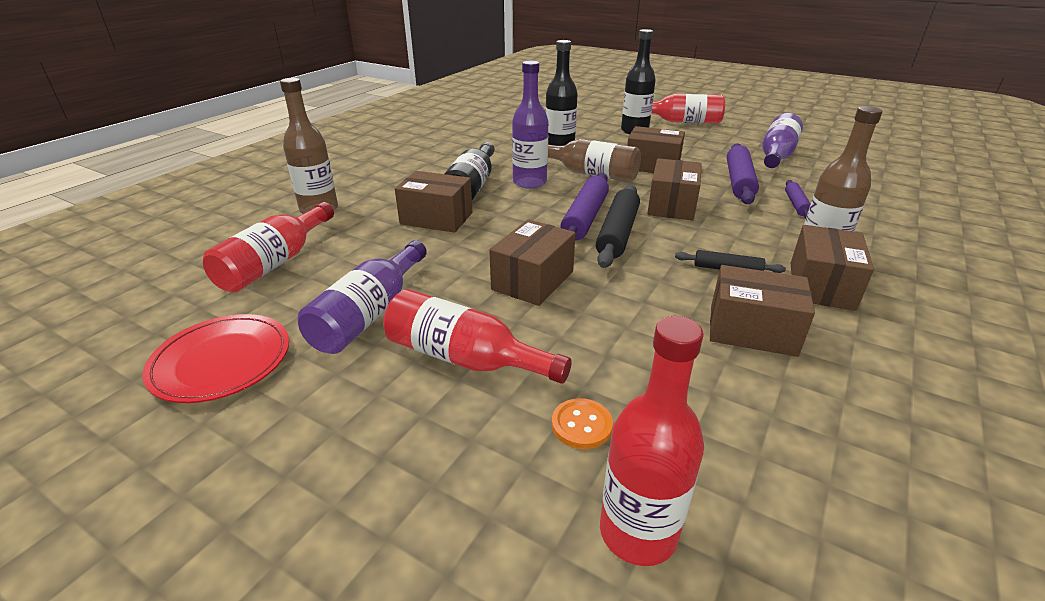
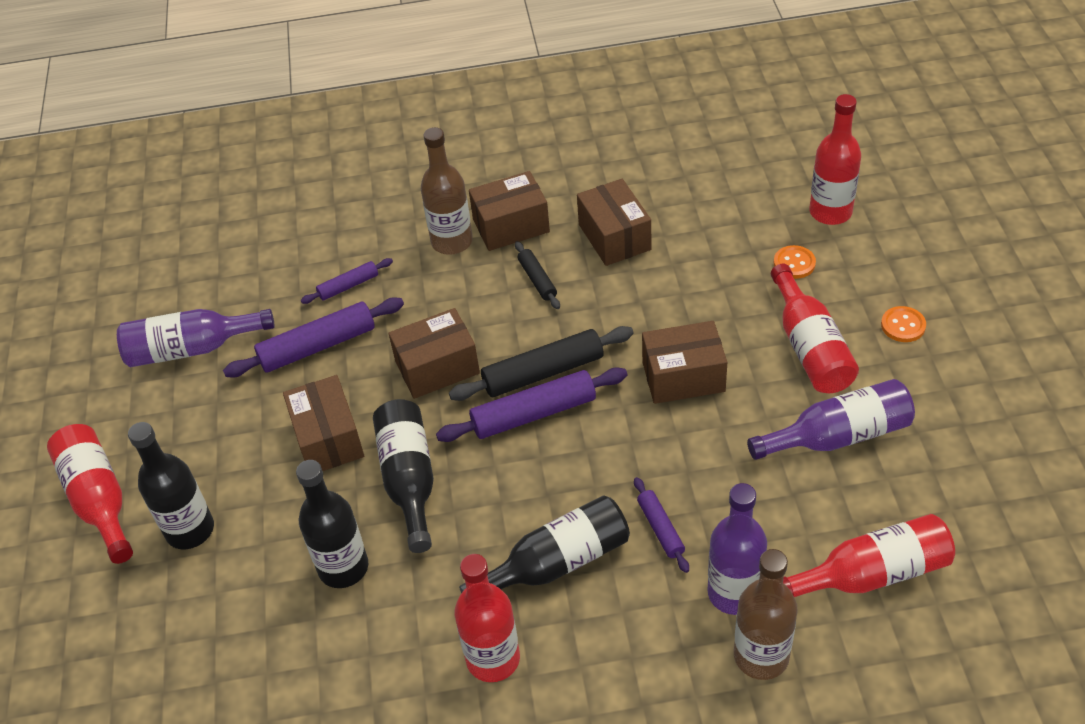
camera: 125 degrees left, 15 degrees up
(221, 361) = (975, 466): red plate -> none
(392, 441) = (903, 325): none -> orange button
(436, 218) = (660, 528): brown box -> purple rolling pin
(453, 159) = (493, 659): none -> red bottle
(529, 182) = (490, 518): purple bottle -> purple bottle (734, 593)
(590, 174) = (409, 480): brown bottle -> black bottle

